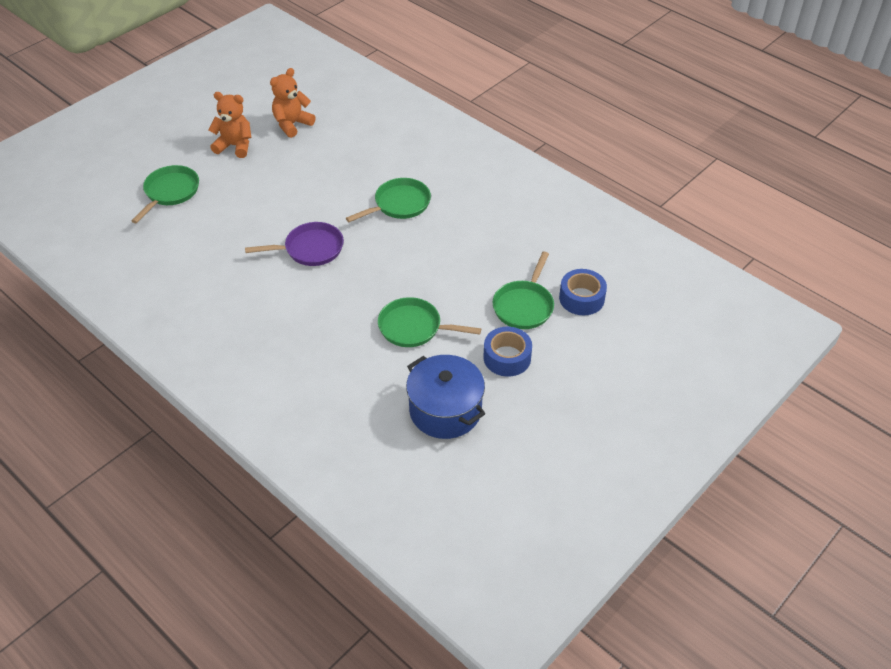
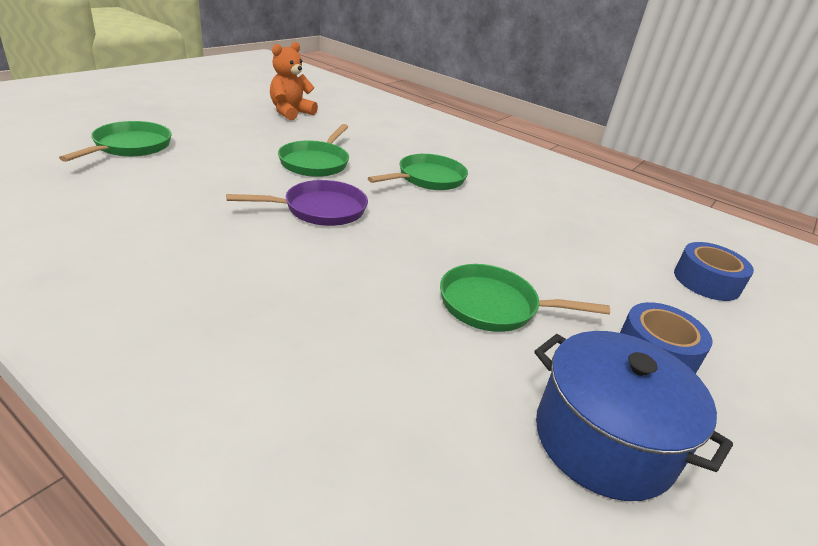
camera: 10 degrees left, 15 degrees down
(235, 146) = (222, 120): orange teddy bear -> none
(524, 305) = (638, 286): green pan -> green pan (316, 162)

